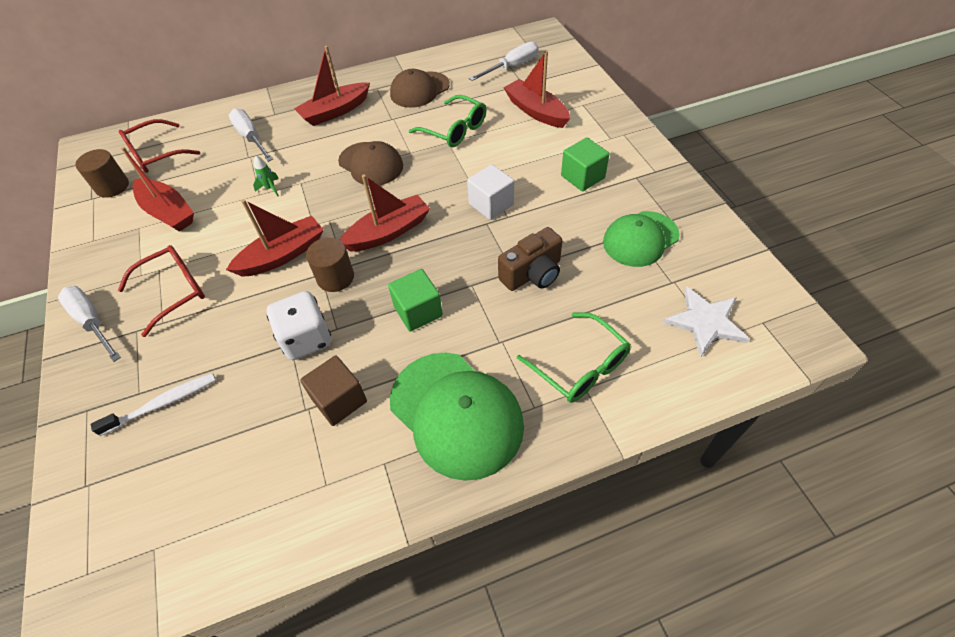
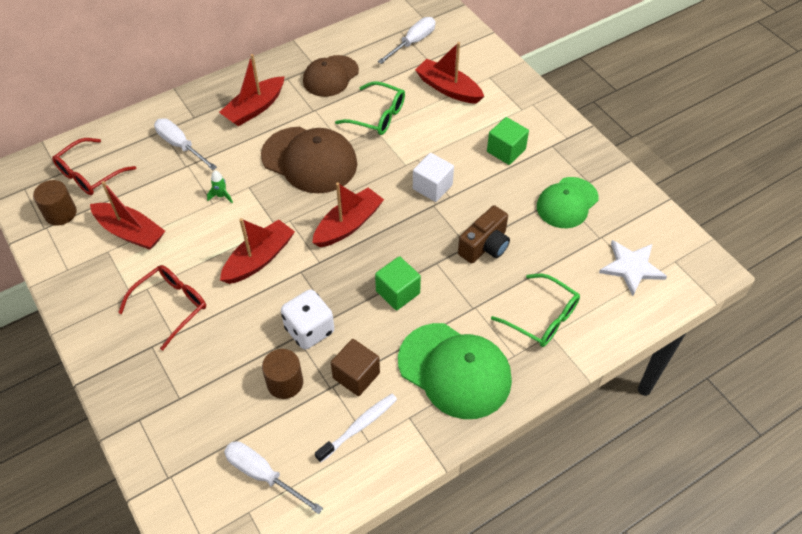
camera: 15 degrees left, 0 degrees up
(92, 322) = (106, 345): white screwdriver -> white screwdriver (263, 475)
(162, 404) = (205, 403): white toothbrush -> white toothbrush (358, 427)
(335, 277) = (315, 273): brown cylinder -> brown cylinder (285, 383)
(371, 164) = (309, 160): brown cap -> brown cap, size x1.50

